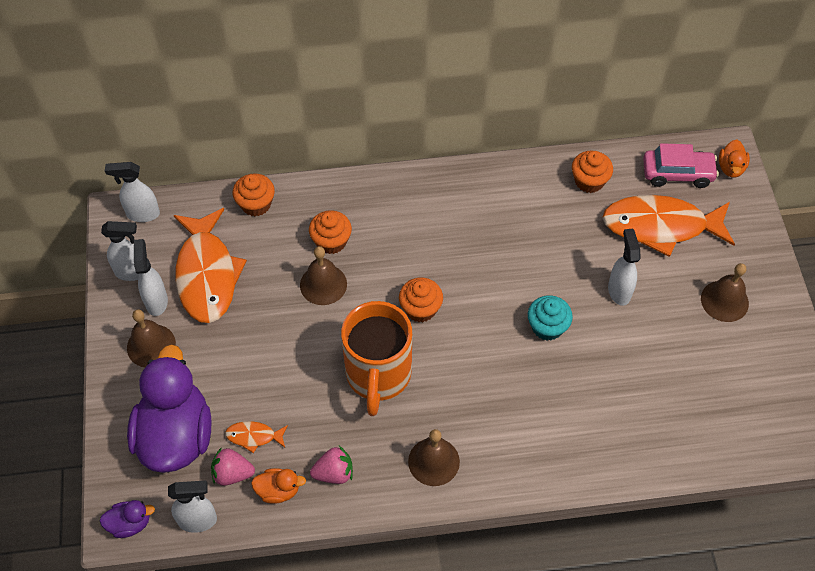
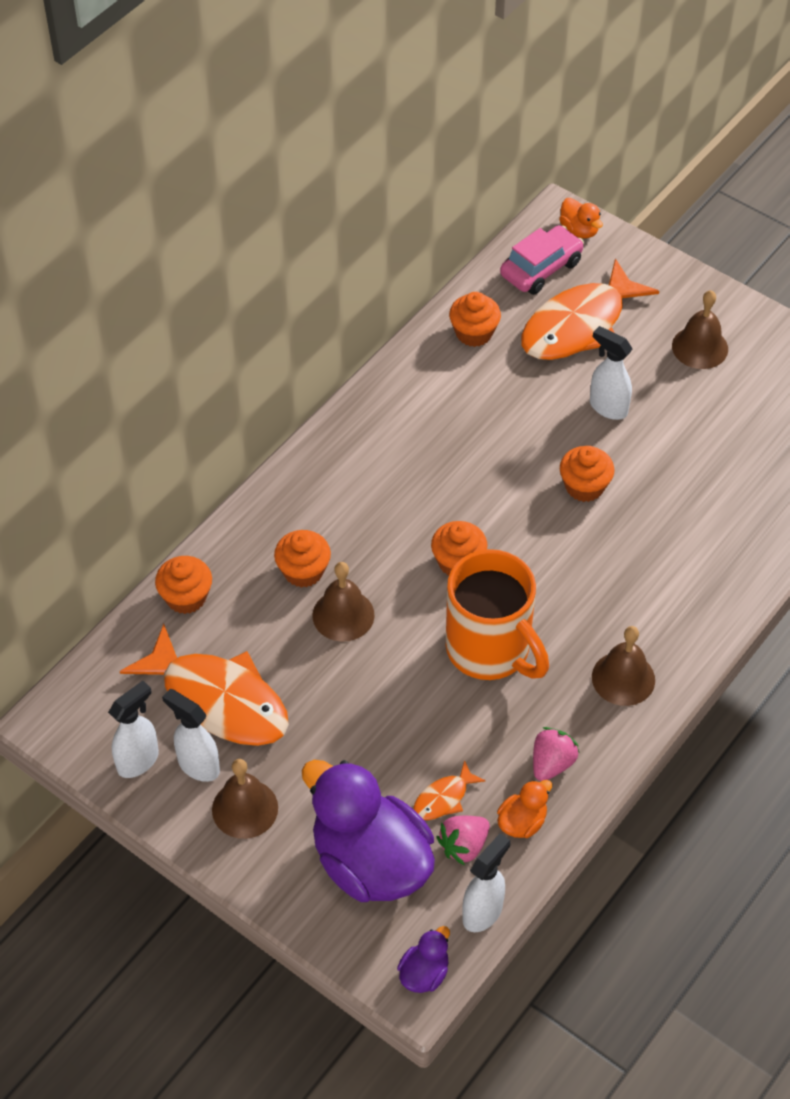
camera: 45 degrees left, 5 degrees down
(142, 214) = (78, 700): white spray bottle -> none
(547, 327) = (584, 486): turquoise cupcake -> orange cupcake

